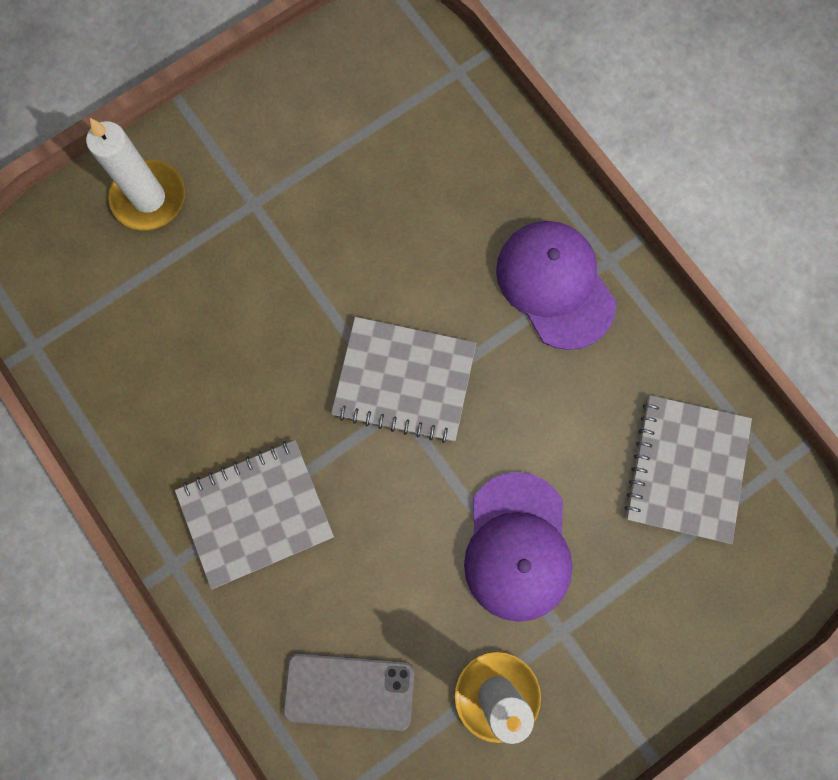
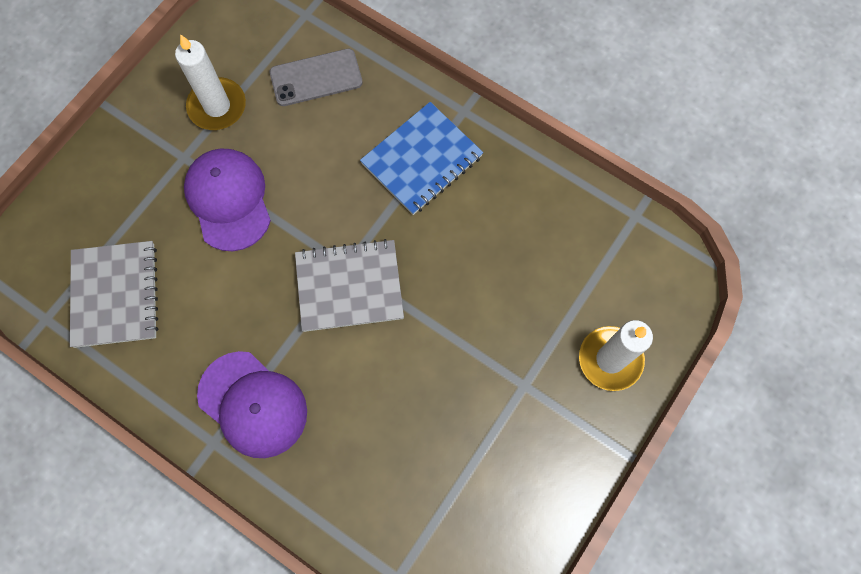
camera: 160 degrees right, 5 degrees down
(255, 513) = (422, 160): grey notebook -> blue notebook

